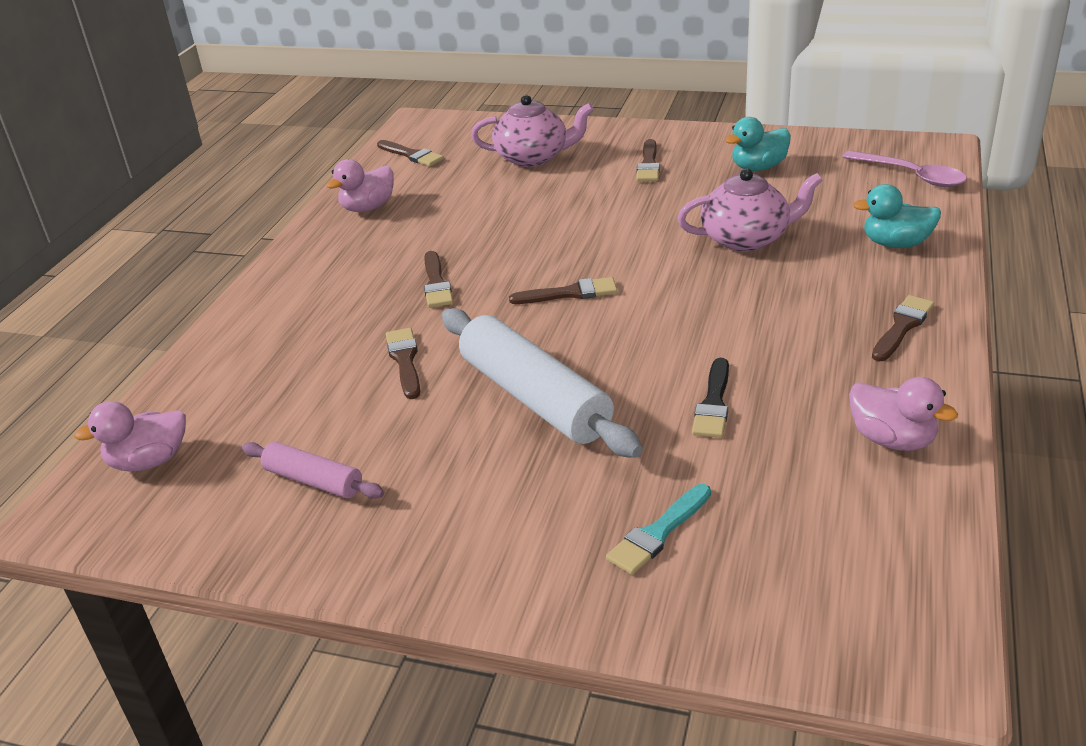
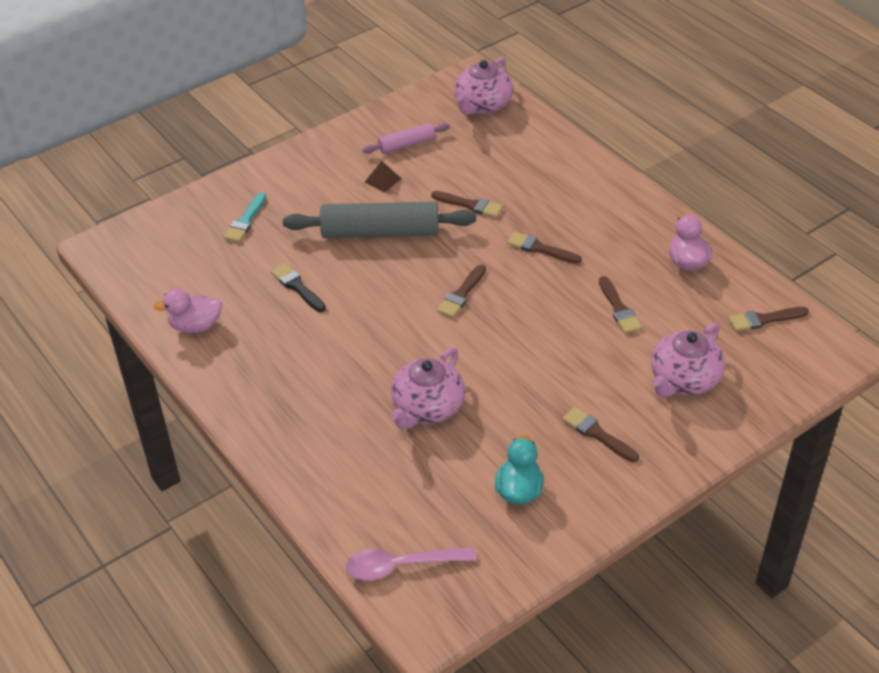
camera: 125 degrees right, 10 degrees up
(149, 461) = (482, 105): pink duck -> pink teapot
(423, 455) = (383, 180): none -> brown pyramid
(535, 398) = (380, 232): white rolling pin -> grey rolling pin
(658, 533) = (245, 221): turquoise brush -> turquoise brush turned 150 degrees counterclockwise
(896, 244) = (332, 473): turquoise duck -> none
(902, 327) = (258, 401): brown brush -> brown brush (619, 308)

